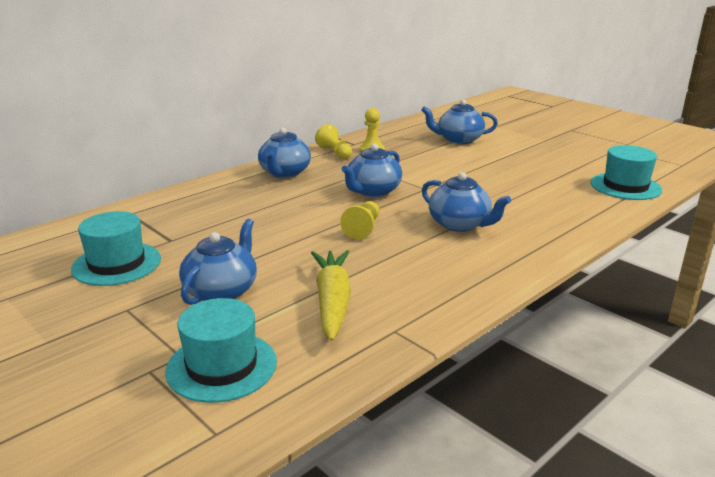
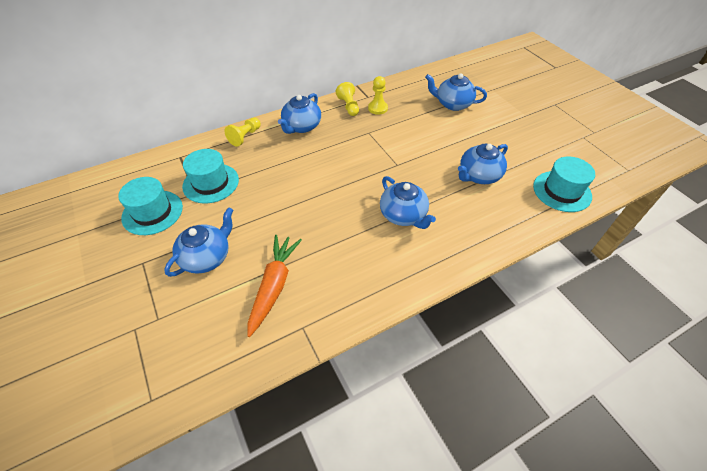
camera: 15 degrees right, 25 degrees up
(221, 366) = (178, 336): turquoise hat -> turquoise hat (211, 183)
(332, 302) = (274, 286): yellow carrot -> orange carrot
(363, 228) = (330, 206): yellow pawn -> yellow pawn (245, 137)
(372, 191) = (356, 161): blue teapot -> blue teapot (478, 176)

